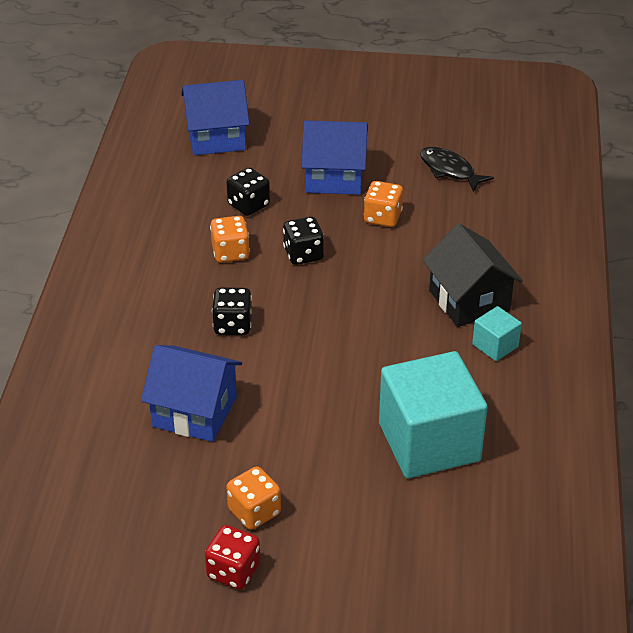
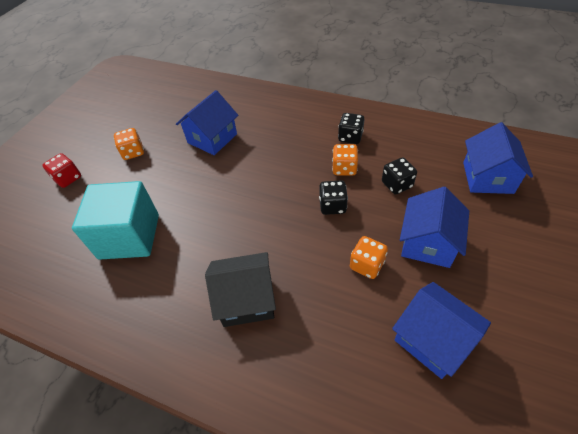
camera: 110 degrees right, 10 degrees up
(233, 325) = (273, 161): black dice -> black dice (350, 137)
(233, 571) = (105, 141): red dice -> red dice (68, 178)
(449, 170) = (432, 339): black fish -> blue house
(495, 345) = (191, 302): turquoise cube -> none

